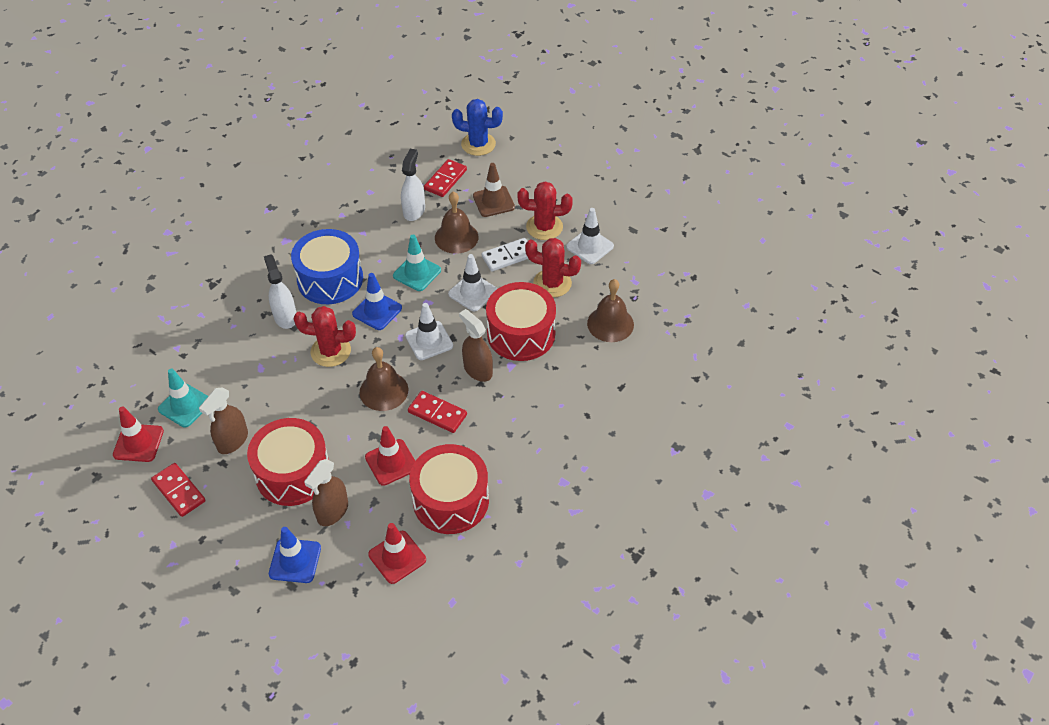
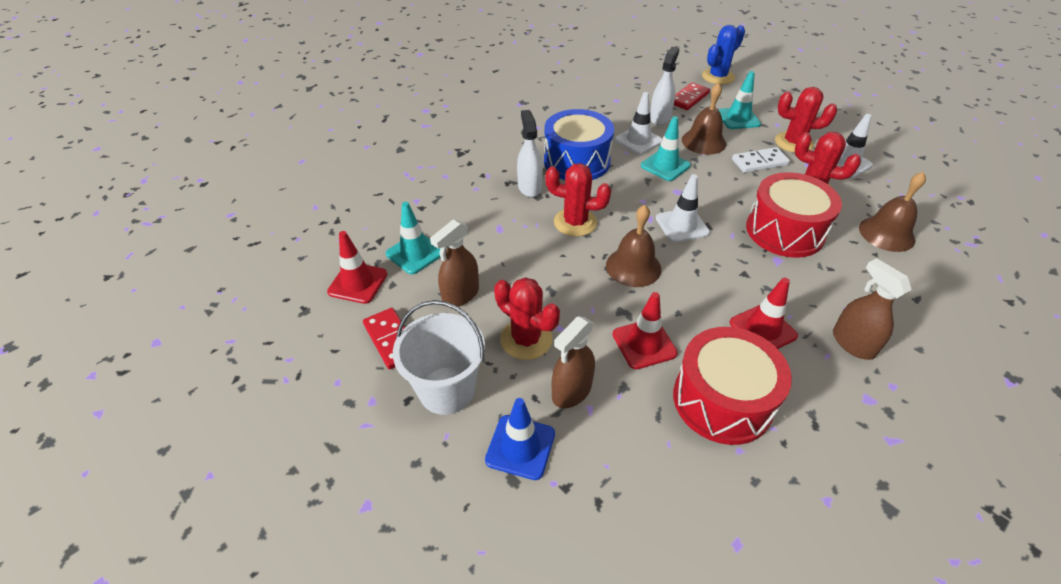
camera: 10 degrees right, 5 degrees down
(232, 526) = (446, 390): none -> white bucket
(293, 473) = (526, 339): red drum -> red cactus
(377, 311) = (624, 193): blue traffic cone -> none
(397, 557) = (655, 464): red traffic cone -> red traffic cone (763, 329)
(437, 413) = (696, 298): red domino -> none
(472, 292) = (725, 188): white traffic cone -> white traffic cone (638, 140)
(478, 144) = (718, 77): blue cactus -> blue cactus turned 60 degrees counterclockwise
(478, 370) = (740, 260): brown spray bottle -> brown spray bottle (852, 343)
(493, 201) = (738, 118): brown traffic cone -> turquoise traffic cone

